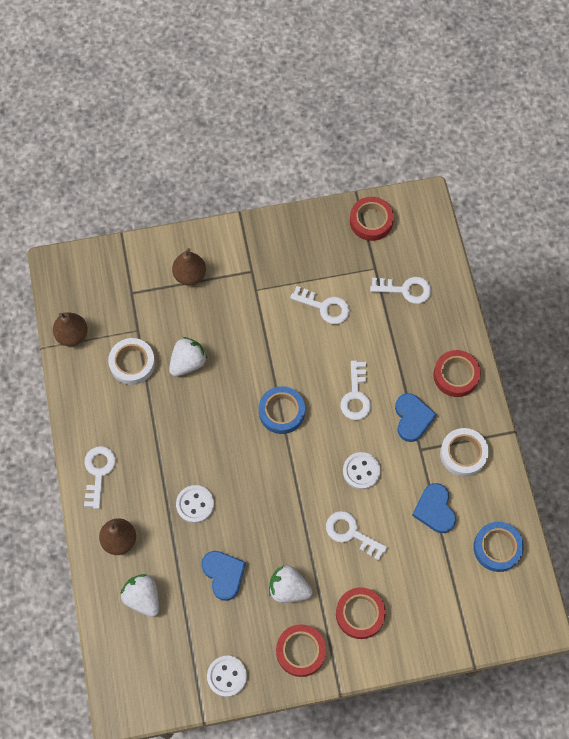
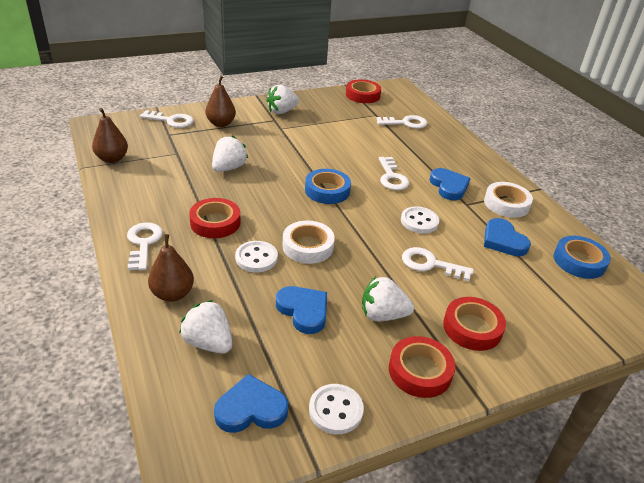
camera: 15 degrees left, 30 degrees down
(132, 363) = (174, 171): white tape -> white tape (308, 246)
(166, 665) = (251, 409): none -> blue heart
(263, 253) = (282, 111): none -> white strawberry
(325, 307) = (343, 134): white key -> white key (171, 121)
(456, 375) = (472, 161): red tape -> red tape (215, 222)

